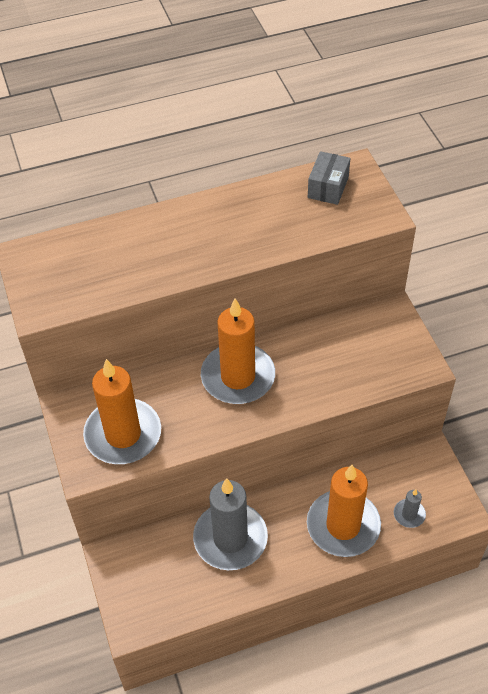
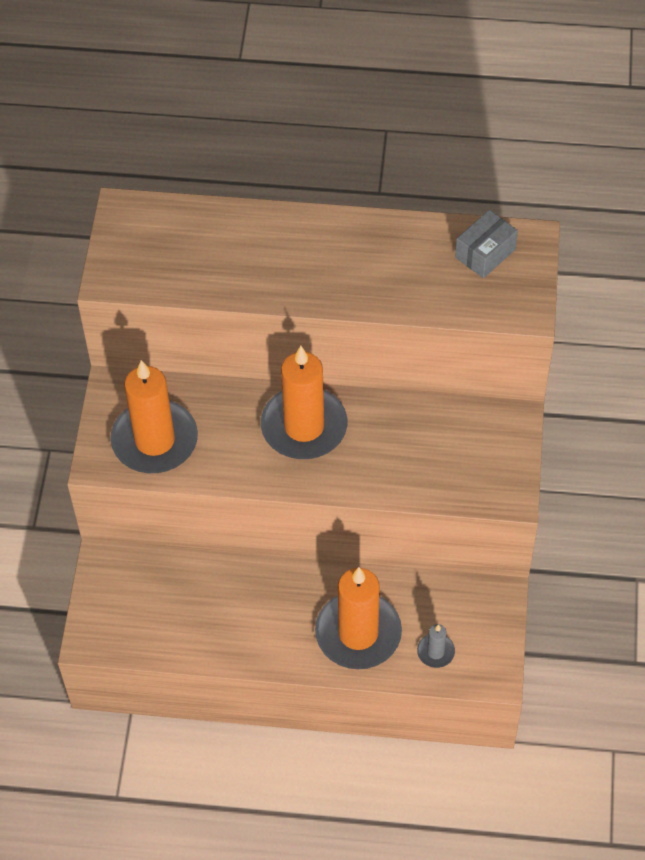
camera: 25 degrees right, 5 degrees up
(230, 538) = (233, 596): grey candle -> none

